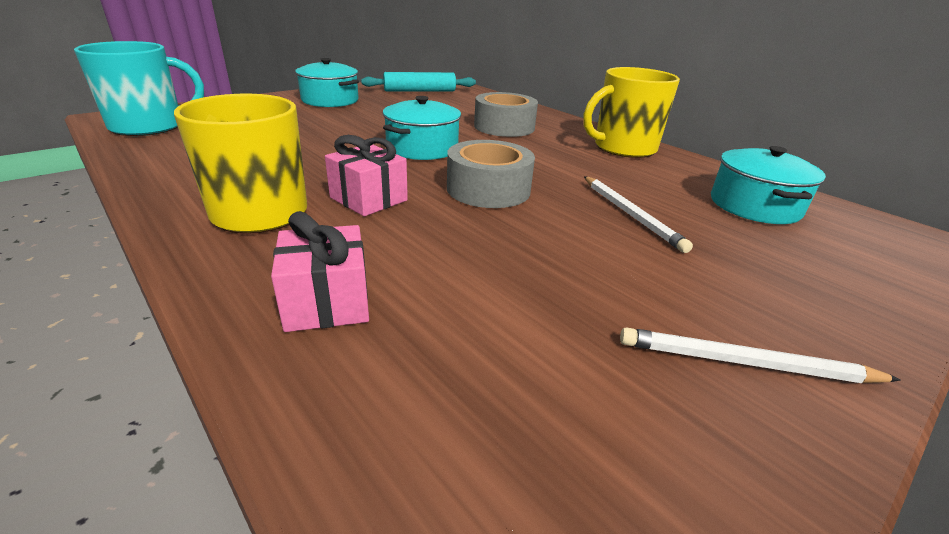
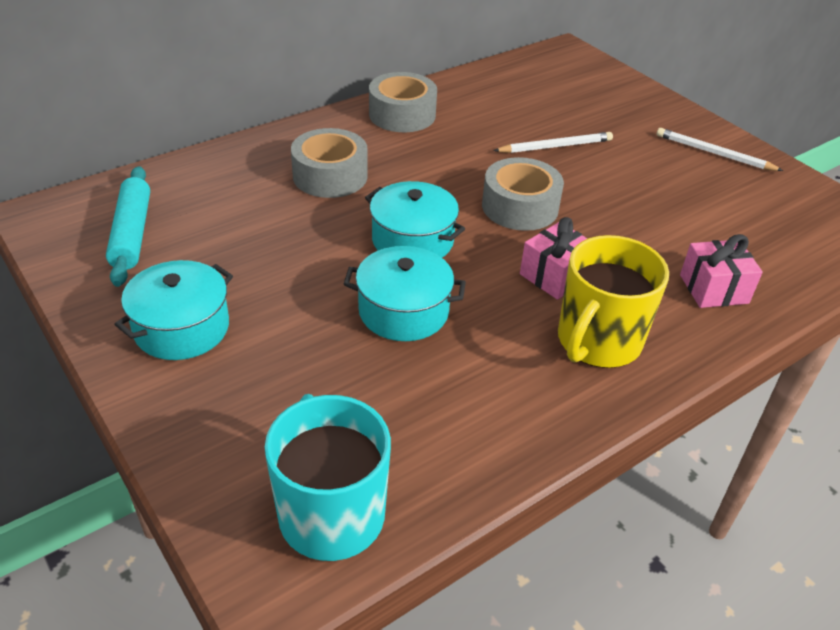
camera: 85 degrees left, 10 degrees up
(623, 148) = (402, 114): yellow mug -> grey tape
(746, 363) = (714, 153): white pencil -> white pencil turned 105 degrees clockwise
(754, 206) = (527, 90): turquoise pot -> turquoise pot (403, 311)

